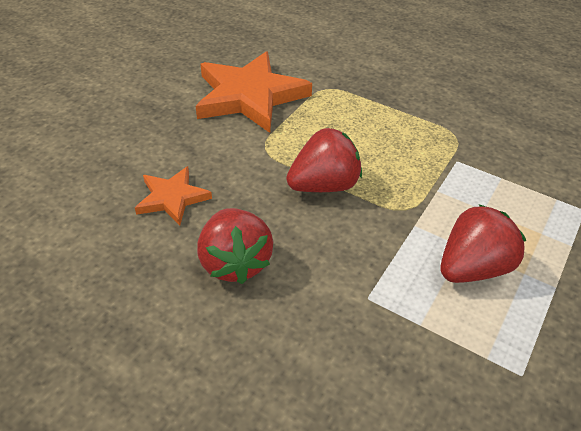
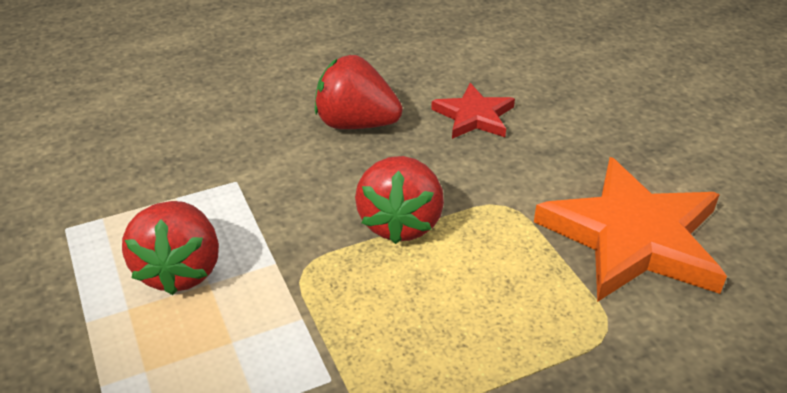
camera: 125 degrees right, 5 degrees down
(172, 198) = (474, 116): orange star -> red star

